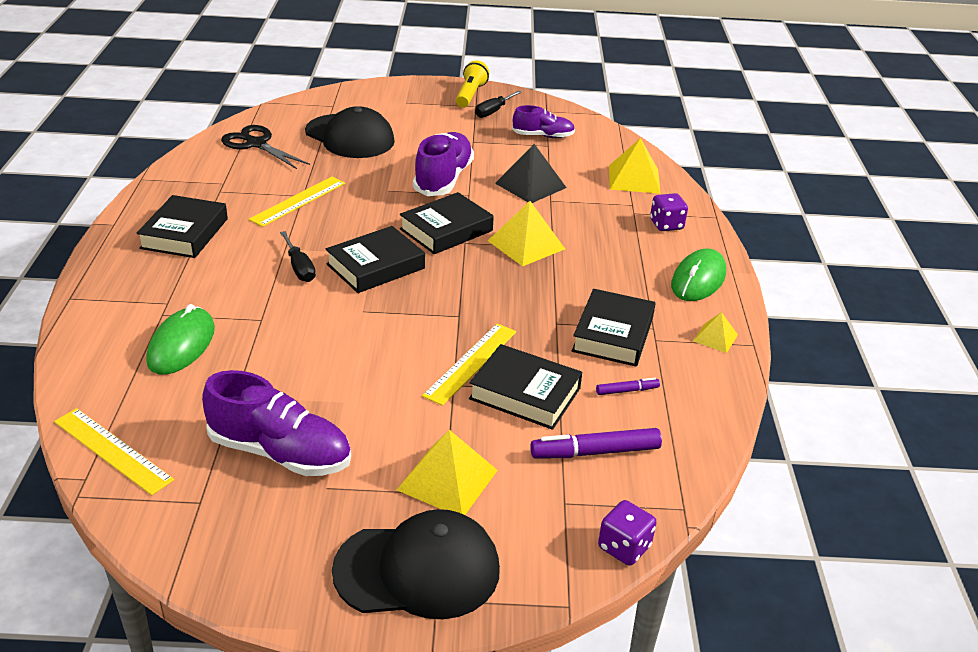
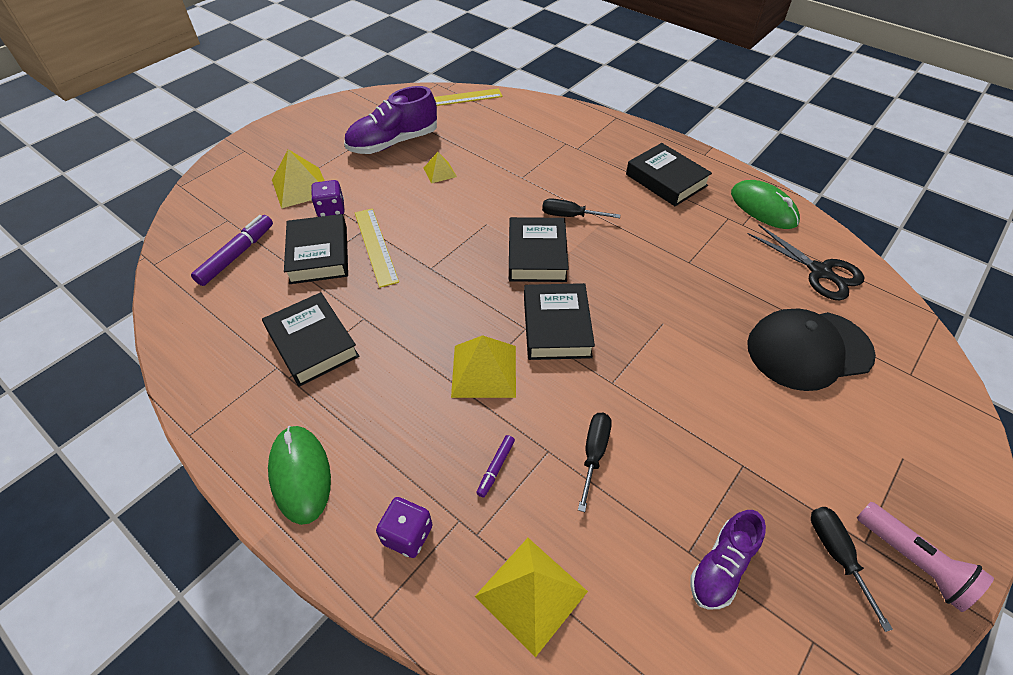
camera: 130 degrees right, 15 degrees up
(181, 345) = (525, 141): green mouse -> green mouse (763, 208)
(256, 144) = (819, 272): black scissors -> black scissors turned 60 degrees clockwise
(298, 201) = (679, 255): yellow ruler -> none
(418, 570) = (265, 152): black cap -> none
(443, 179) = (658, 379): purple shoe -> none
(470, 95) = (913, 561): yellow flashlight -> pink flashlight
(525, 394) = (319, 254): black book -> black book turned 75 degrees counterclockwise
(531, 185) = (594, 454): black pyramid -> black screwdriver
(624, 547) = (173, 223): purple dice -> purple dice (331, 210)
(627, 391) = (256, 307): purple marker -> purple marker (495, 468)
(715, 338) = (228, 412): yellow pyramid -> yellow pyramid (440, 172)

